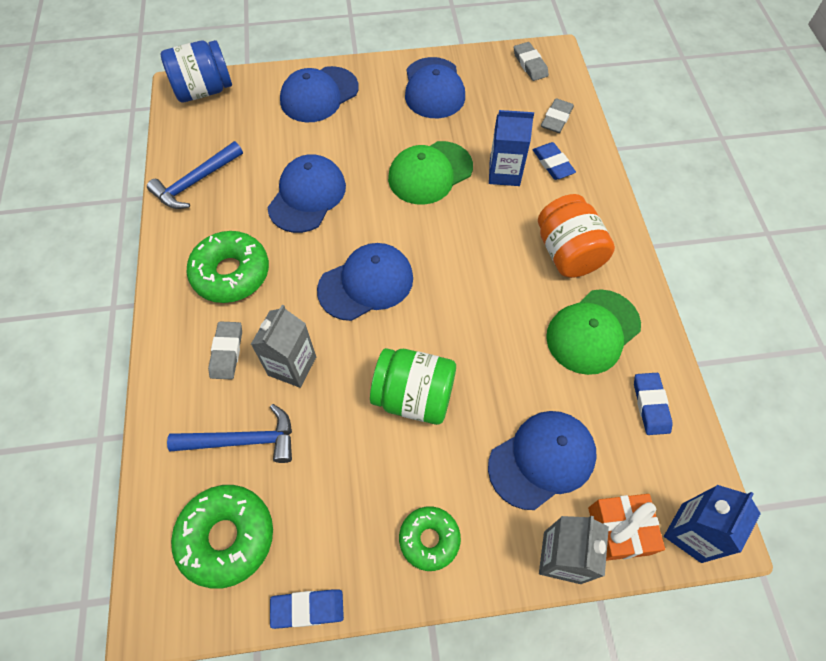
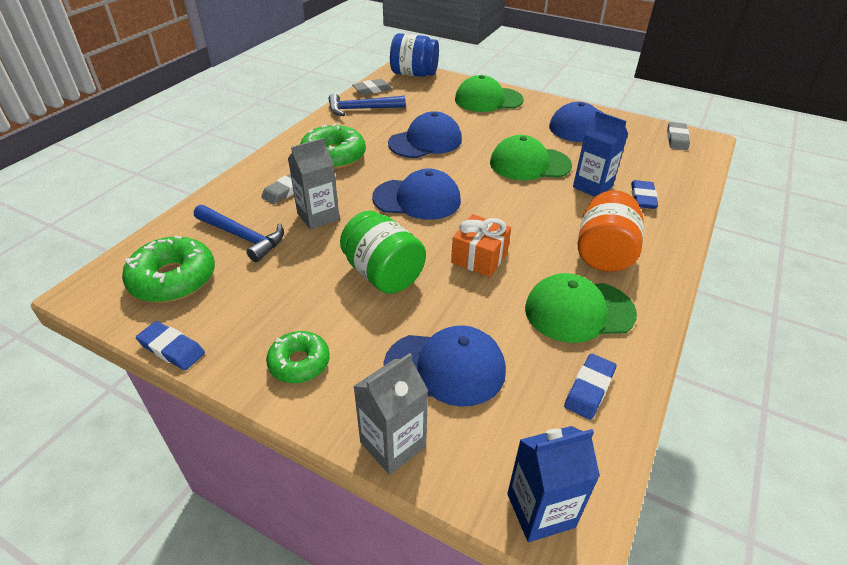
camera: 35 degrees right, 20 degrees down
(319, 95) = (488, 100): blue cap -> green cap
(556, 118) = (672, 175): grey eraser -> grey eraser (372, 90)
(619, 530) = (466, 460): orange gift -> orange gift (479, 257)

